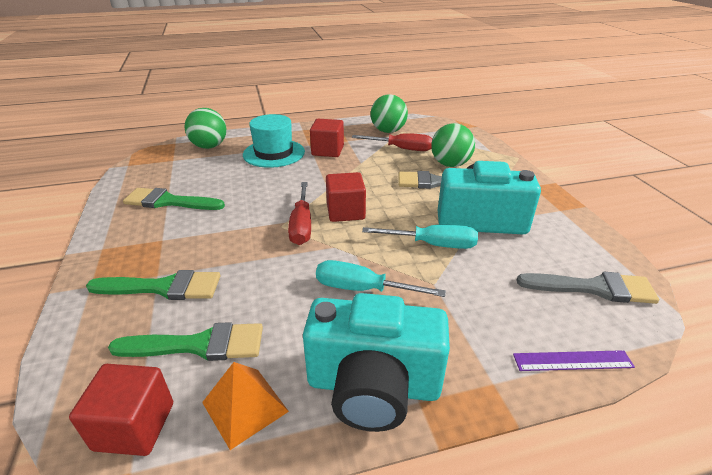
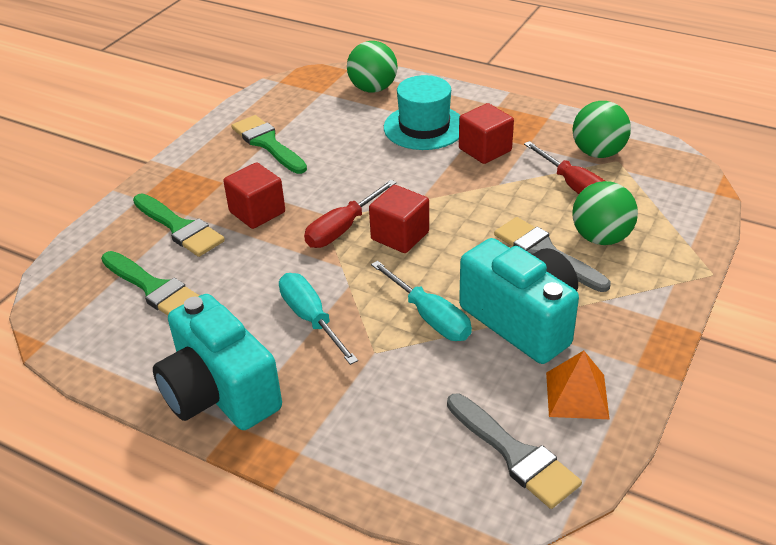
camera: 45 degrees right, 5 degrees up
(134, 426) = (70, 317): red cube -> red cube (257, 212)
(245, 406) = (133, 348): orange pyramid -> orange pyramid (577, 395)
(572, 360) = (384, 485): purple ruler -> none

